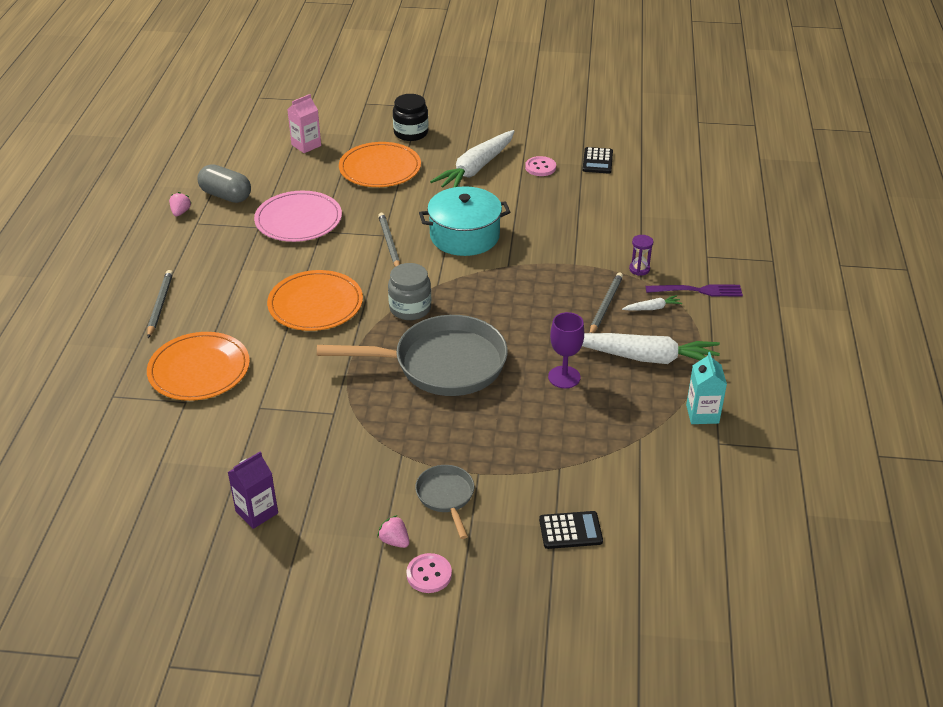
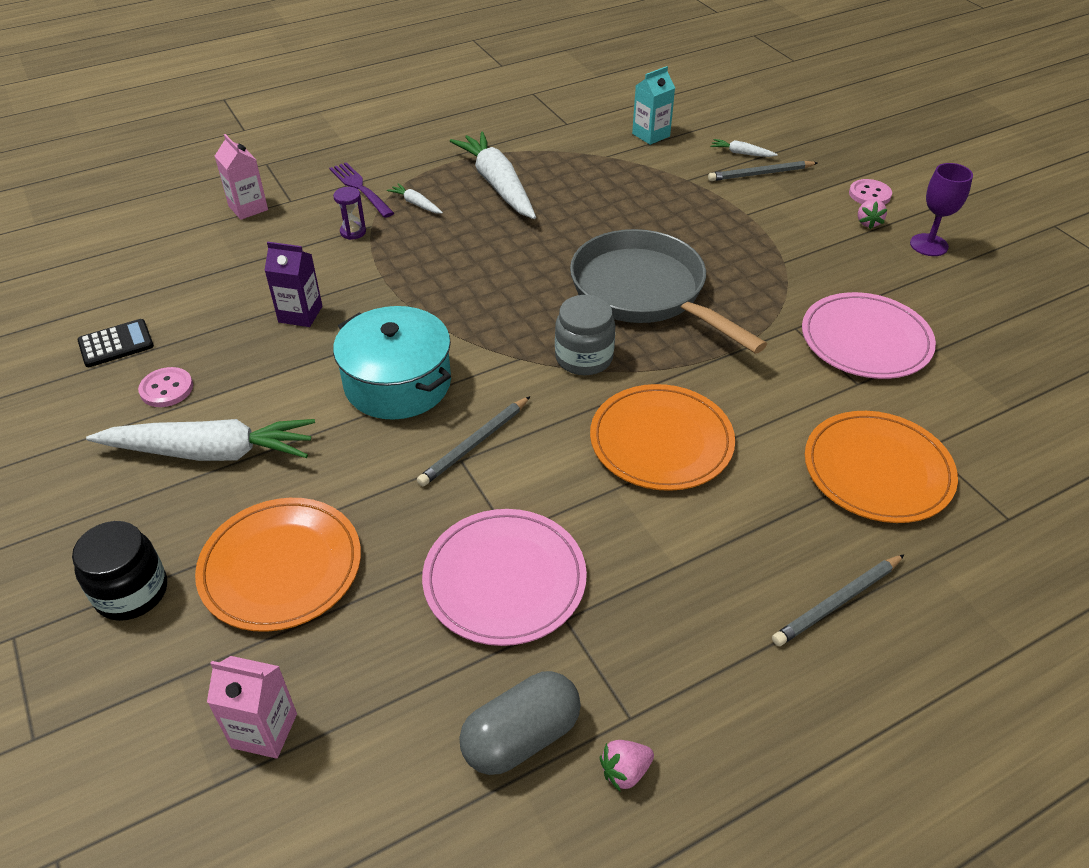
camera: 125 degrees left, 5 degrees up
(226, 196) = (521, 737): grey capsule -> grey capsule turned 60 degrees clockwise
(257, 512) = (957, 307): purple carton -> purple carton (300, 314)
(286, 439) = (866, 340): none -> pink plate
(446, 496) = (792, 218): grey pan -> none
(564, 377) = (575, 216): purple goblet -> purple goblet (929, 245)
(570, 531) = (741, 153): black calculator -> white carrot
(605, 306) = (440, 231): grey pencil -> grey pencil (760, 174)
(702, 414) = (541, 138): turquoise carton -> turquoise carton (651, 135)
(711, 237) = (248, 208): none -> pink carton

